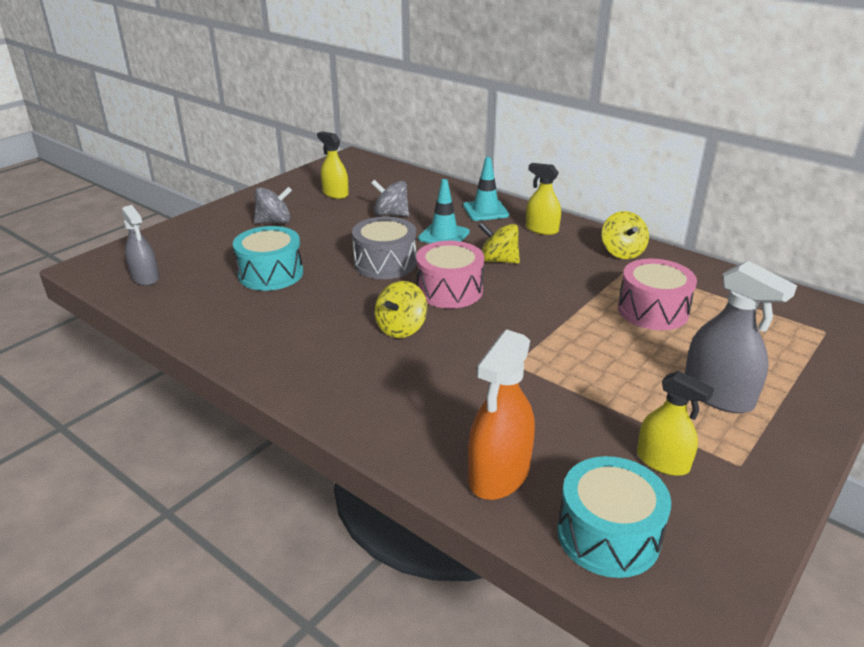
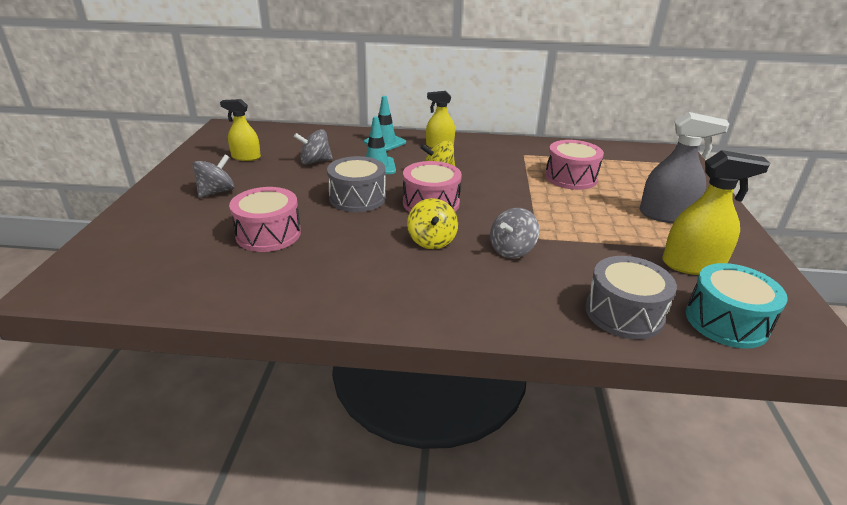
camera: 35 degrees left, 0 degrees up
(145, 277) = (139, 276): grey spray bottle -> none
(270, 274) = (268, 234): turquoise drum -> pink drum
(468, 366) = (511, 250): none -> grey spinning top
(499, 474) = (624, 313): orange spray bottle -> grey drum
(622, 252) = (508, 147): yellow spinning top -> none
(662, 461) = (692, 265): yellow spray bottle -> yellow spray bottle, size x1.52

